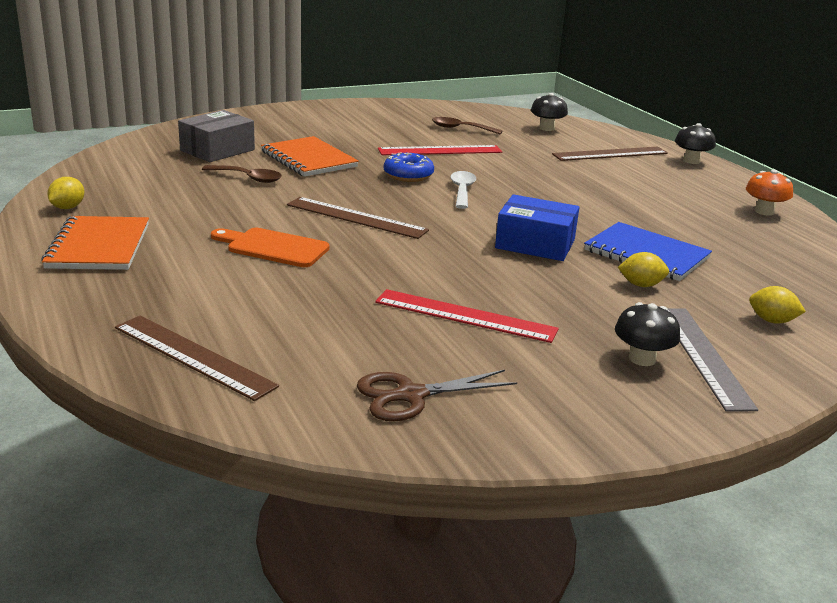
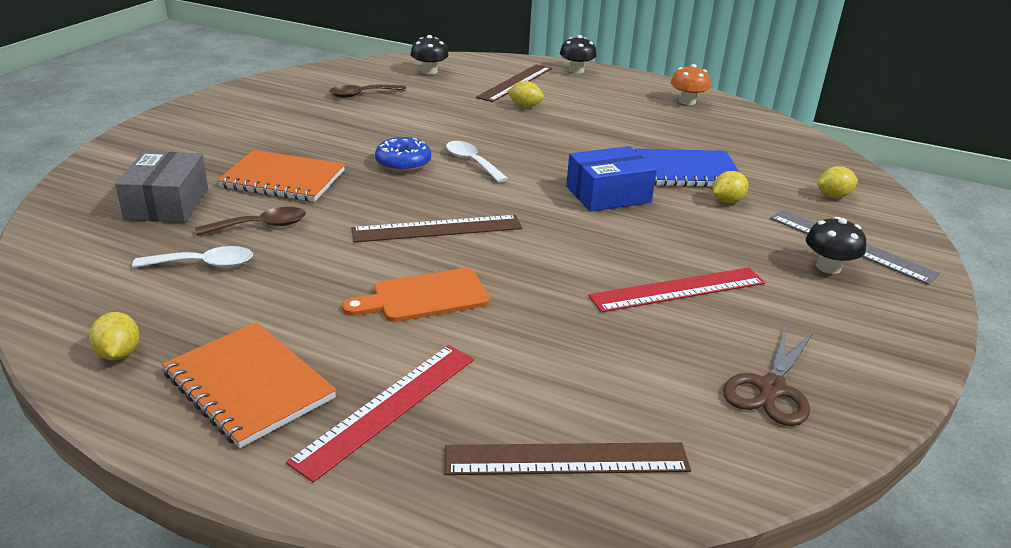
camera: 40 degrees left, 5 degrees up
(181, 185) = (204, 264): none -> white spoon
(440, 151) = (384, 125): red ruler -> red ruler (388, 408)
(584, 171) = (524, 106): none -> yellow lemon

